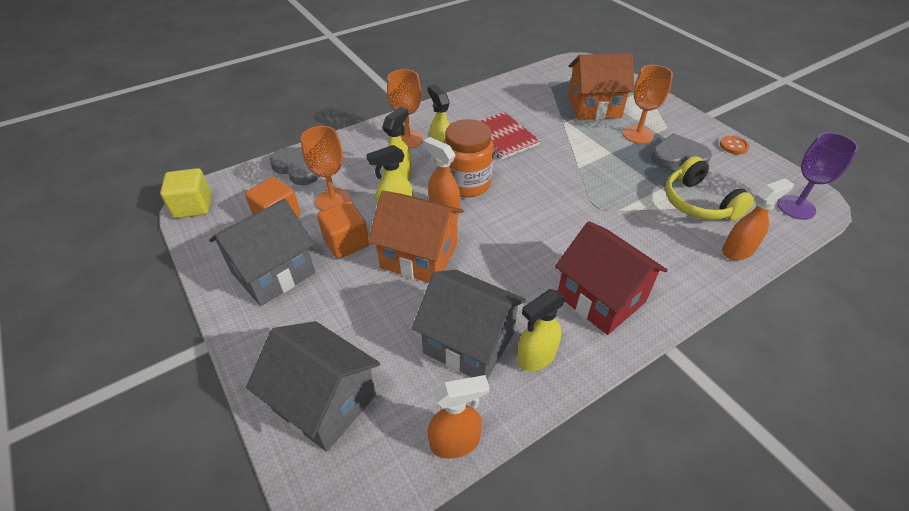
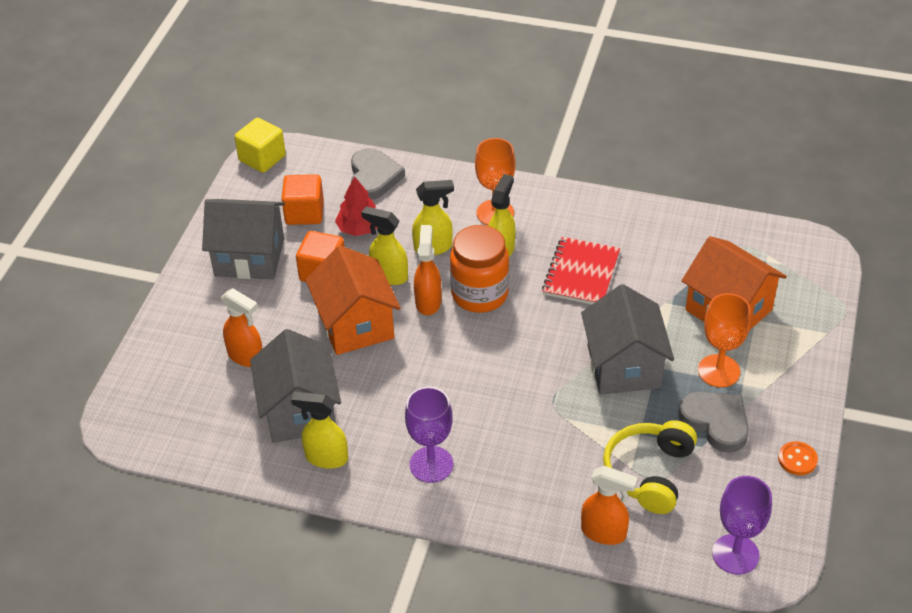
camera: 50 degrees right, 0 degrees up
(324, 402) = (175, 370): grey house -> grey house (623, 366)
(333, 200) = (359, 228): orange goblet -> red tree
(455, 442) = (211, 457): orange spray bottle -> orange spray bottle (246, 356)
(601, 298) = (431, 464): red house -> purple goblet

